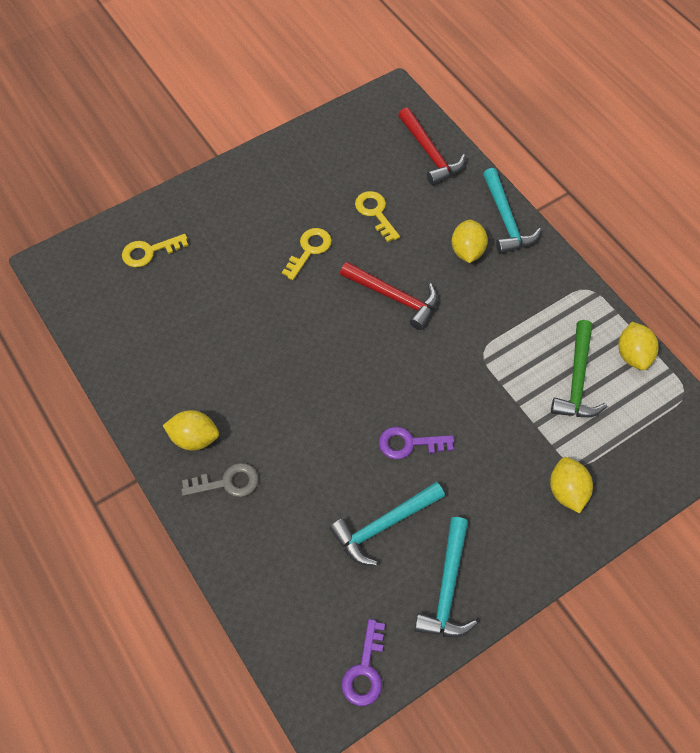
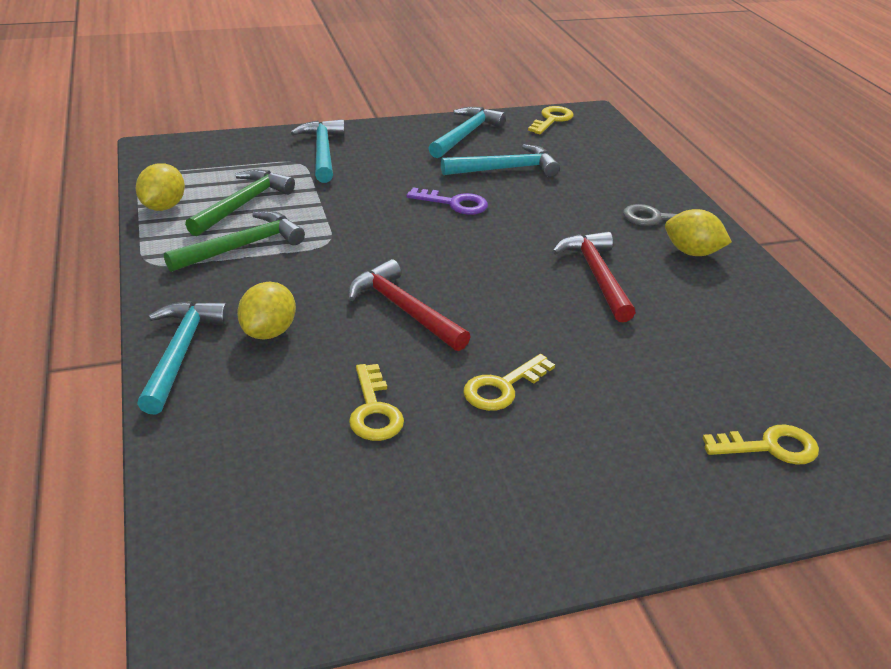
camera: 165 degrees left, 25 degrees down
(365, 670) = (552, 120): purple key -> yellow key
(429, 153) = (218, 479): red hammer -> red hammer (596, 276)
(540, 326) = (241, 247): none -> green hammer
(567, 491) = (322, 152): yellow lemon -> turquoise hammer

